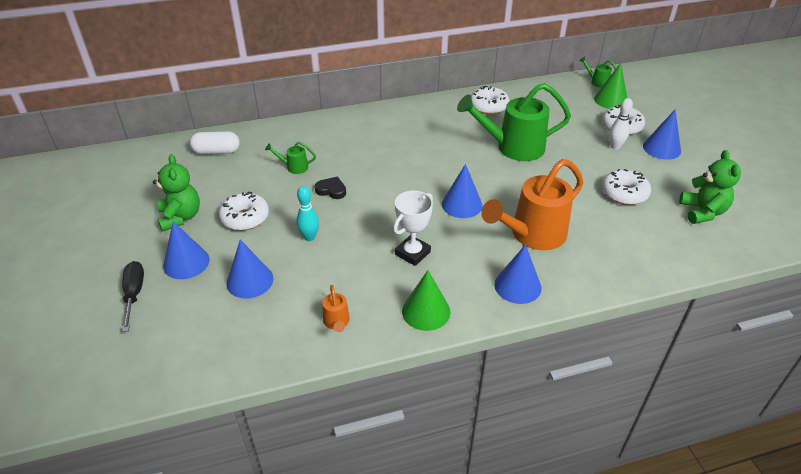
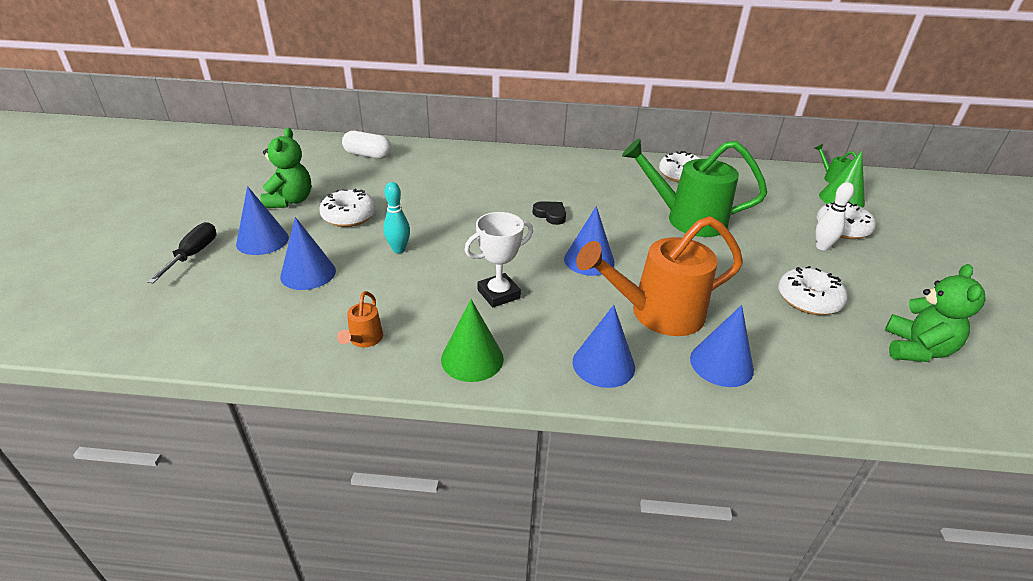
camera: 20 degrees right, 5 degrees down
(294, 167) = (431, 184): green watering can -> none
(331, 190) = (453, 213): black heart -> black heart (550, 215)
(661, 148) = (888, 263): blue cone -> blue cone (721, 364)

